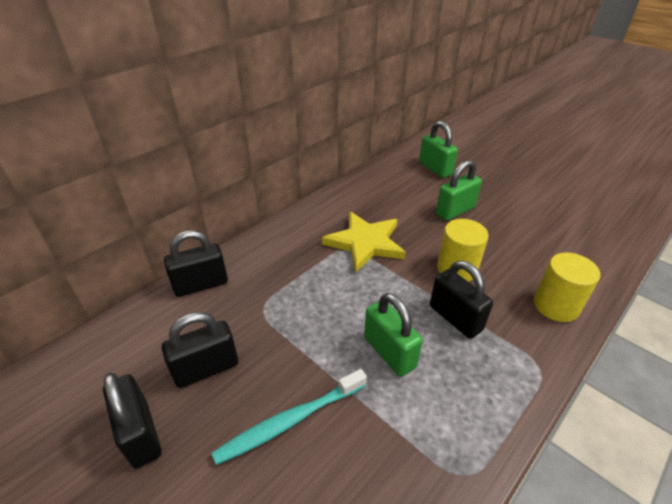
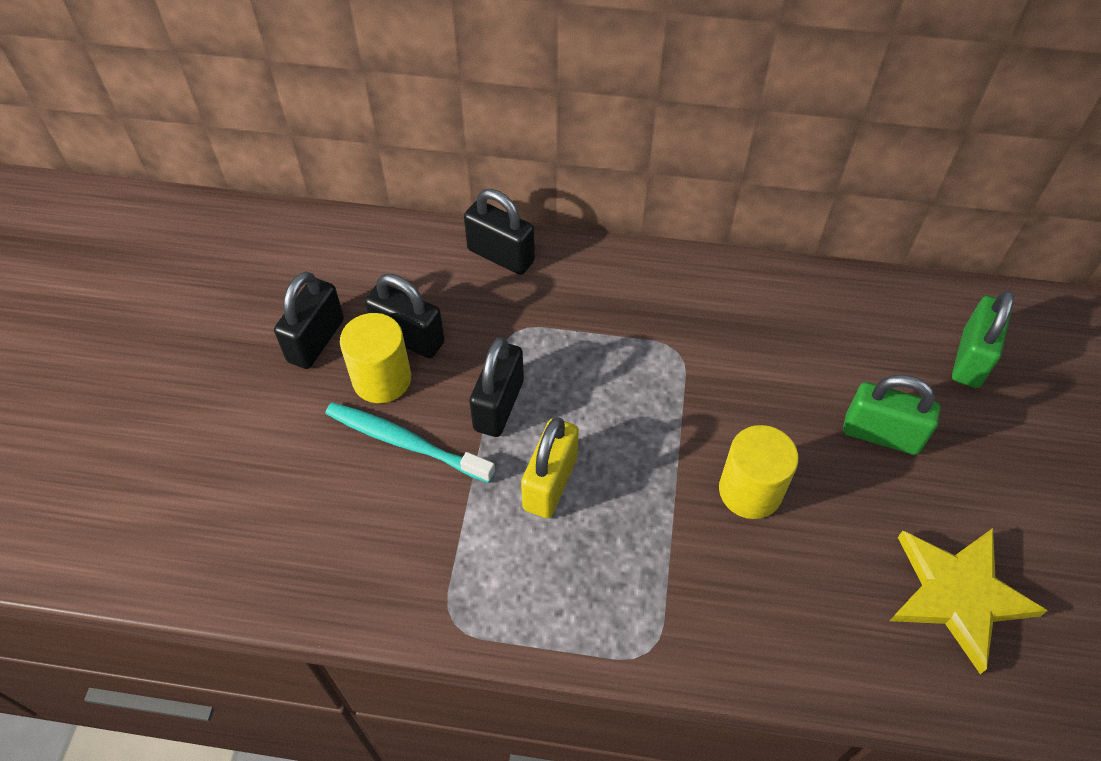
camera: 55 degrees right, 15 degrees up
(365, 243) = (707, 364): yellow star -> yellow star (958, 594)
(389, 352) = (550, 483): green padlock -> yellow padlock
(455, 318) = (656, 527): black padlock -> black padlock (498, 405)
(555, 305) = (780, 638): yellow cylinder -> yellow cylinder (382, 379)

